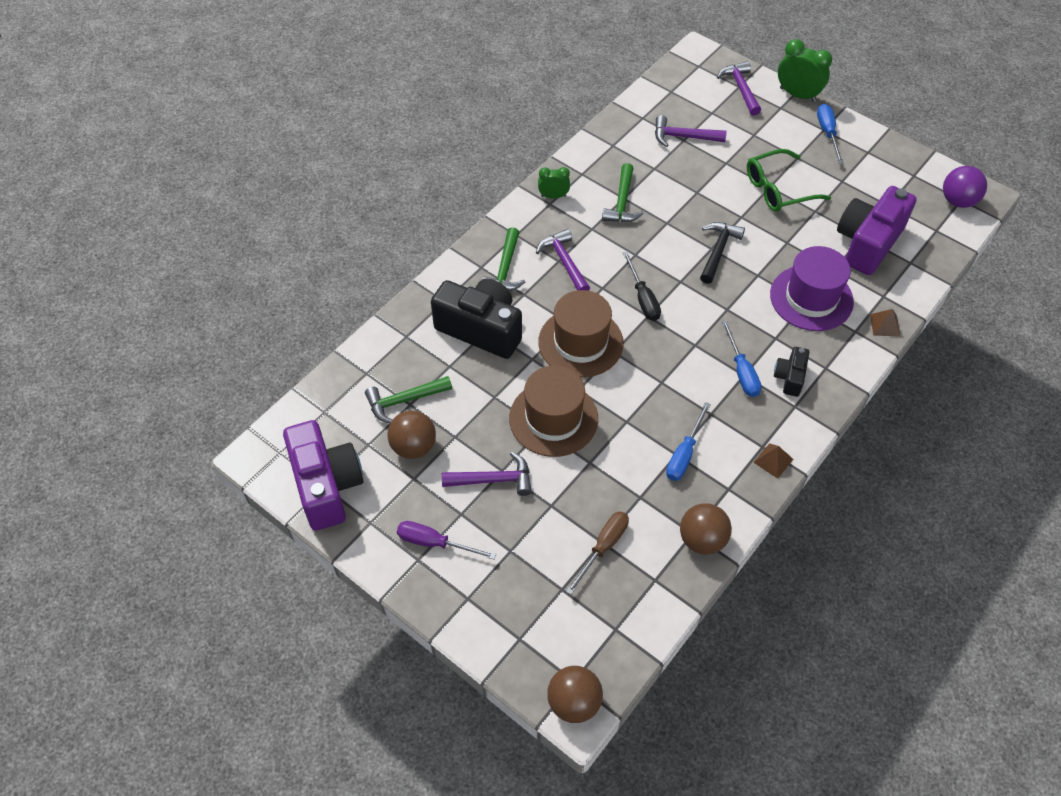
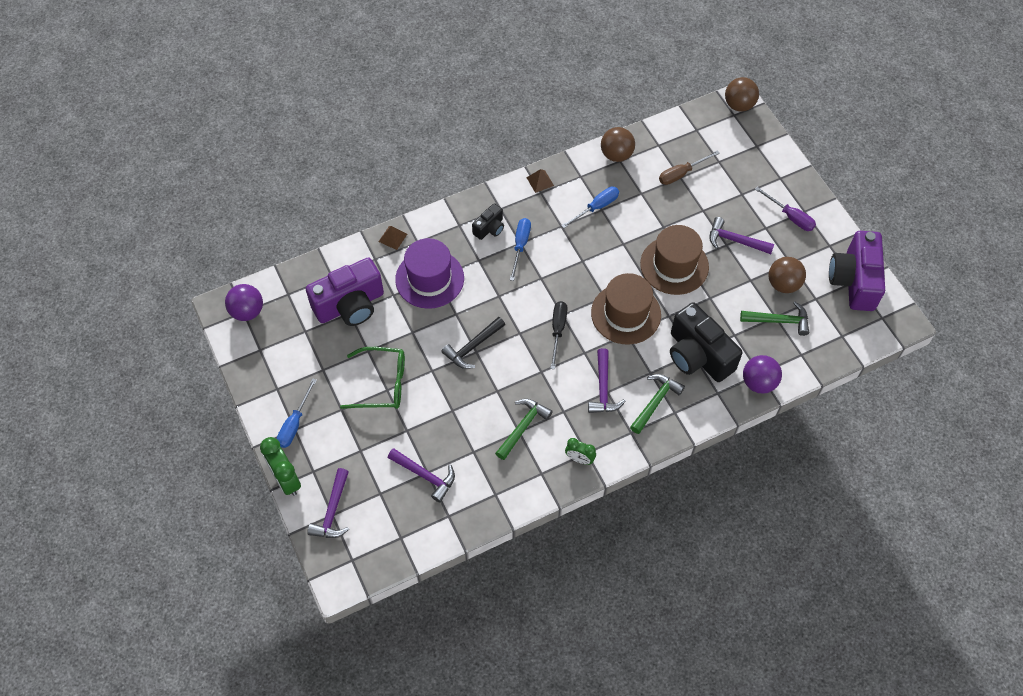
camera: 155 degrees left, 5 degrees up
(404, 326) = (758, 382): none -> purple ball

